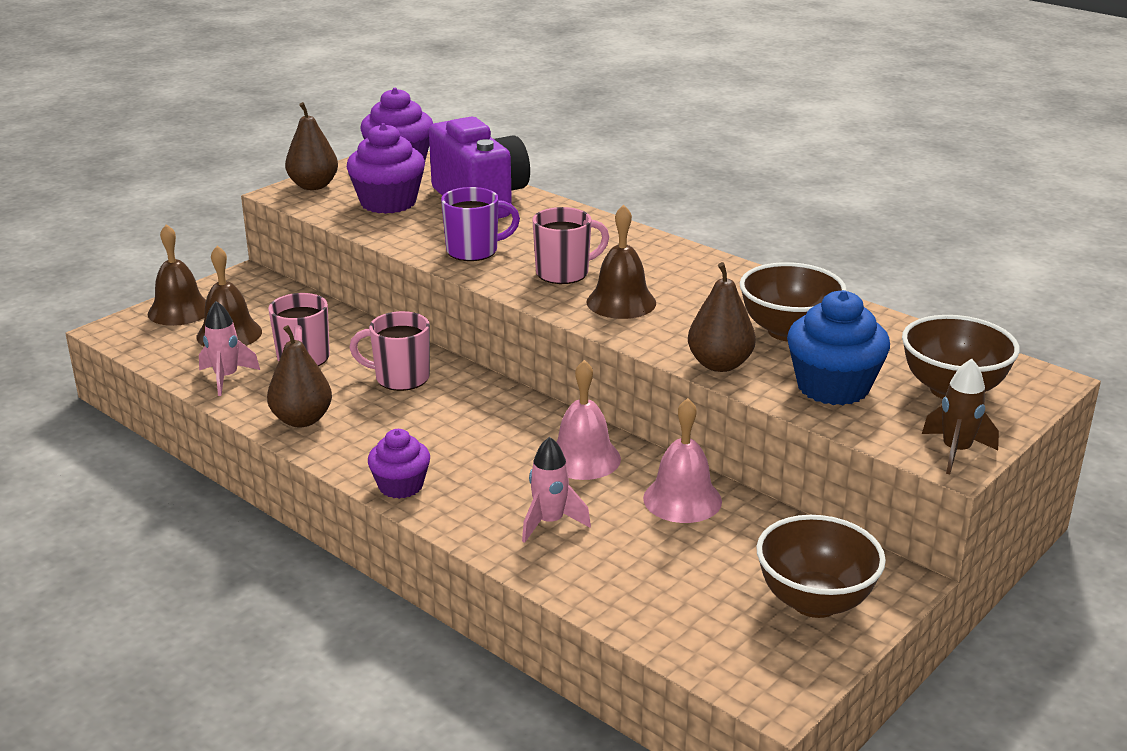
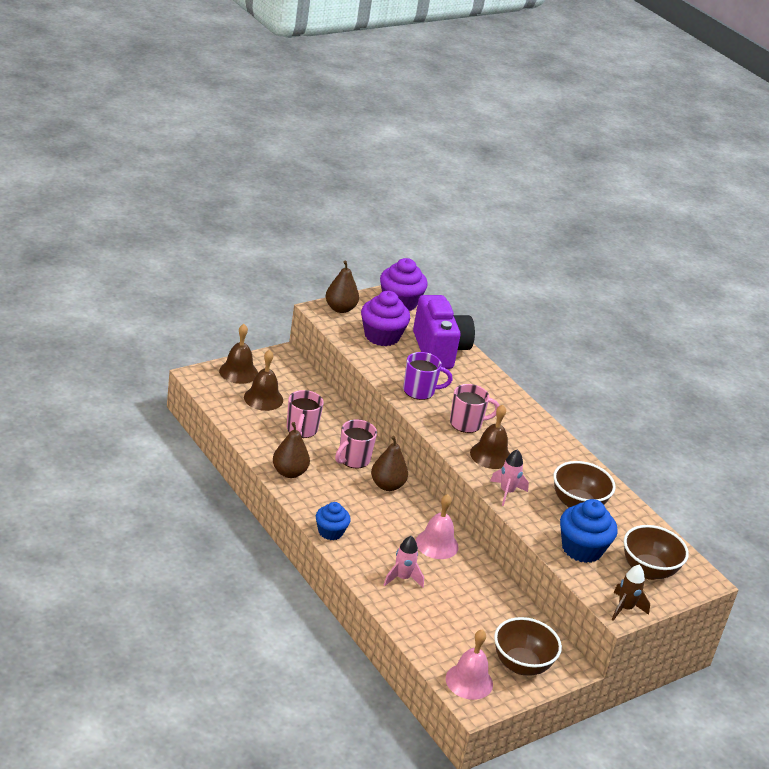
camera: 10 degrees right, 5 degrees up
(226, 378) = (254, 431): pink rocket -> pink rocket (506, 492)
(400, 378) = (353, 459): pink mug -> pink mug turned 75 degrees counterclockwise
(400, 486) = (330, 532): purple cupcake -> blue cupcake
(682, 499) = (480, 586): pink bell -> pink bell (469, 681)
(719, 364) = (526, 515): brown pear -> brown pear (387, 485)

